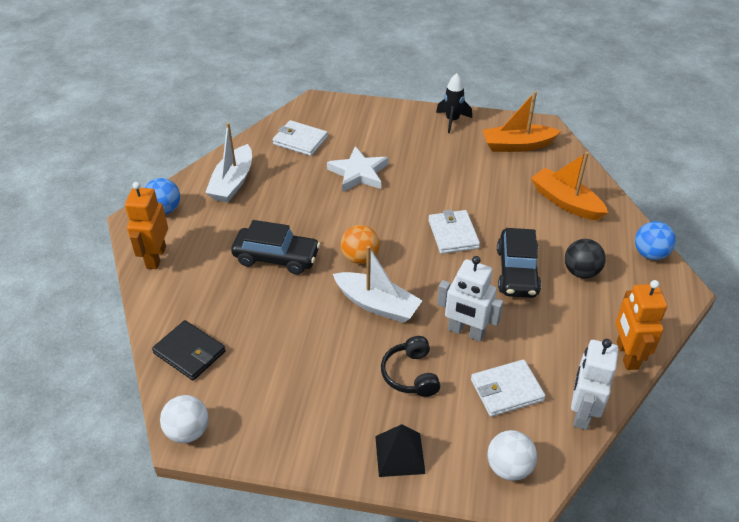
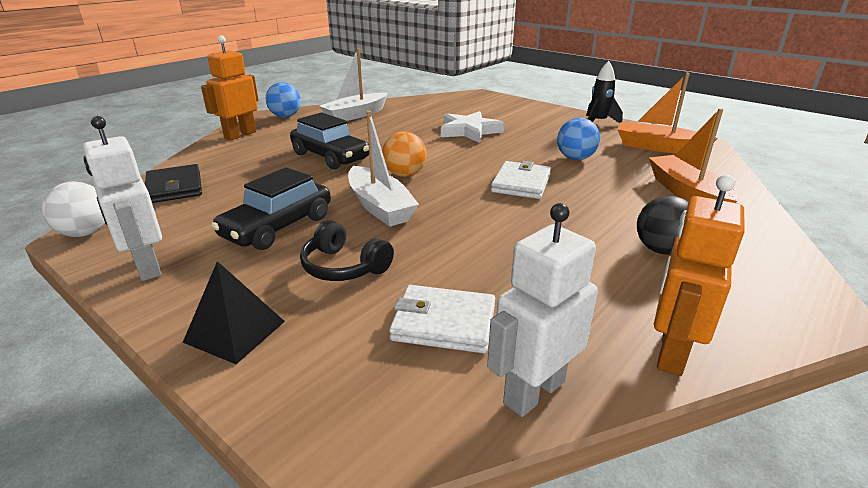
camera: 30 degrees right, 15 degrees down
(300, 140) = (440, 107): white wallet -> none
(410, 374) = (344, 267): black headphones -> black headphones turned 75 degrees counterclockwise
(466, 332) = (451, 254): white robot -> white robot (146, 267)
(509, 467) = (350, 410): white ball -> none
(517, 272) = (570, 227): black car -> black car (278, 227)
(650, 254) = (788, 263): blue ball -> blue ball (575, 158)

